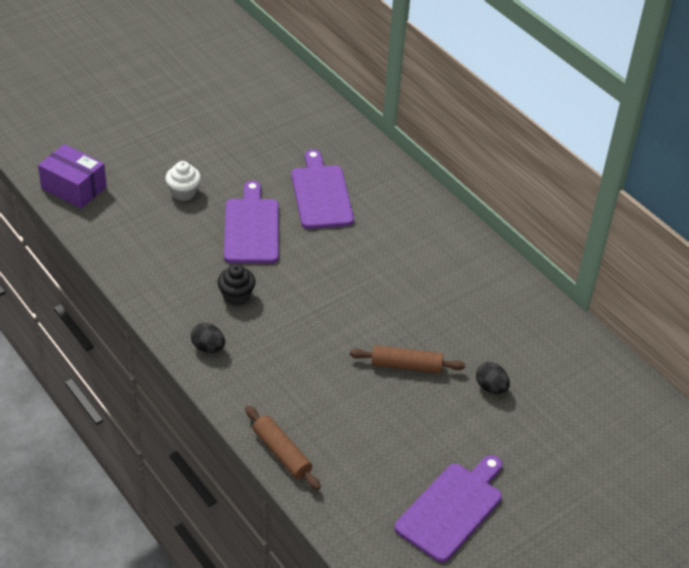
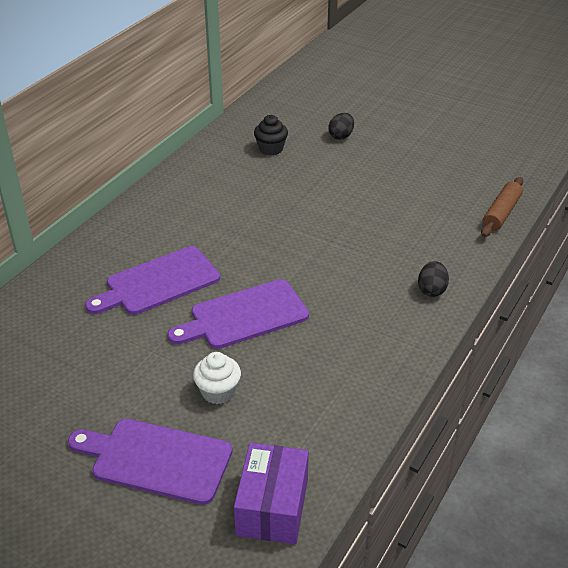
camera: 110 degrees left, 5 degrees down
(236, 296) = (351, 294): black cupcake -> black cupcake (271, 149)
(406, 365) = (353, 177): brown rolling pin -> none
(451, 509) = (468, 130): purple cutting board -> purple cutting board (156, 460)

